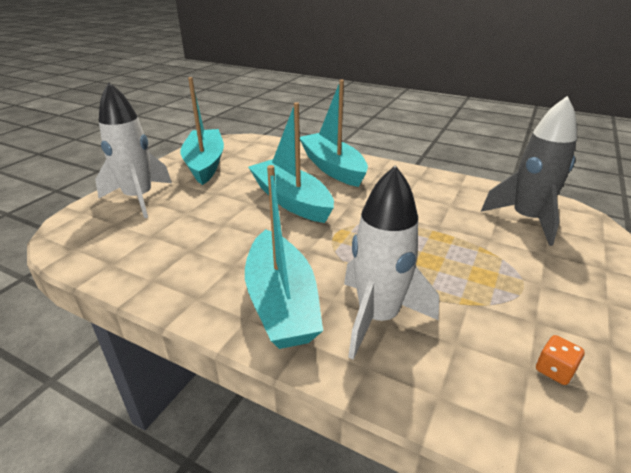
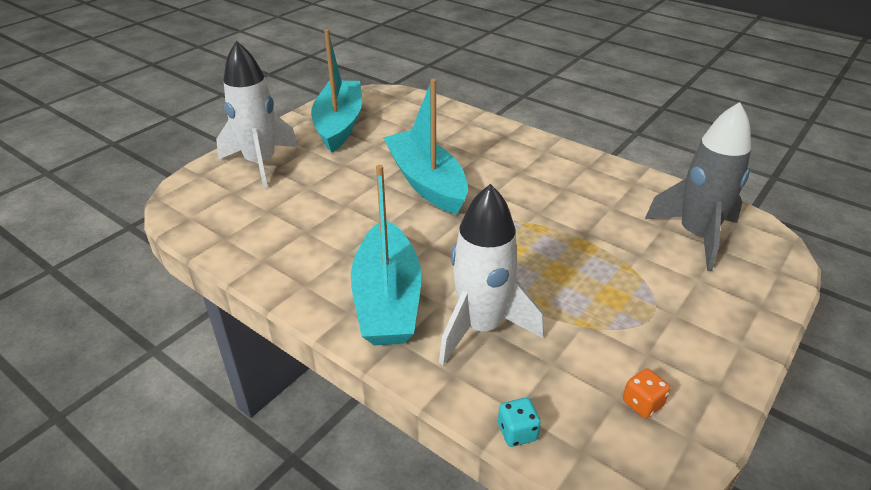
camera: 10 degrees right, 5 degrees up
(332, 168) = (486, 143): turquoise boat -> none
(450, 420) = (517, 432): none -> turquoise dice

